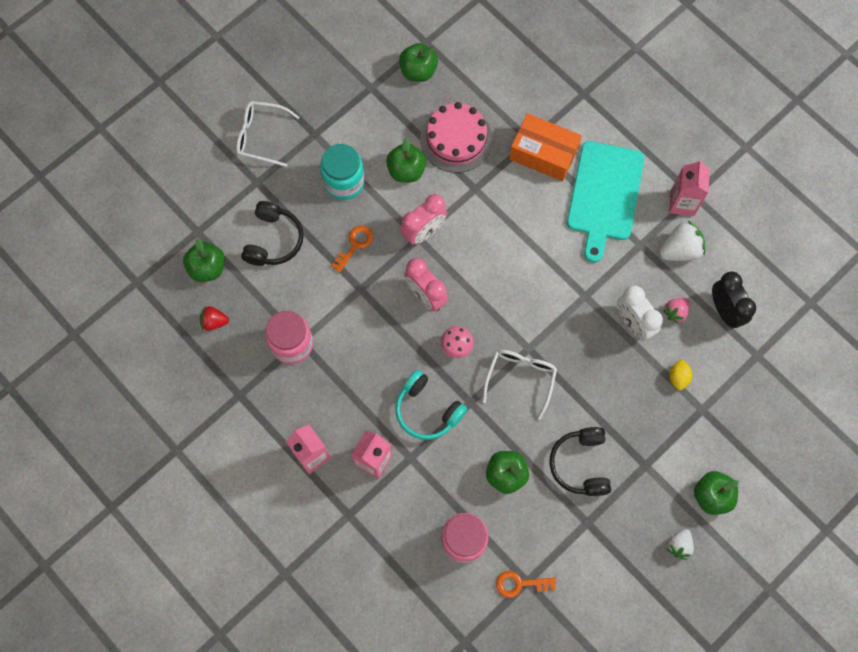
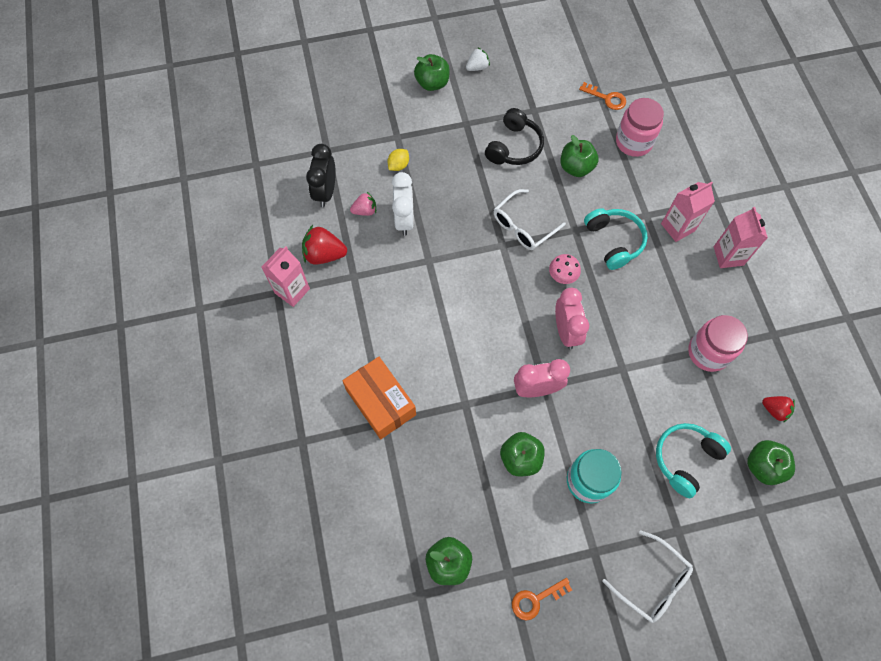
camera: 150 degrees left, 5 degrees down
(273, 240) = (685, 459): black headphones -> turquoise headphones
(355, 245) = (608, 411): orange key -> orange key (536, 600)
(456, 139) = (454, 463): pink cake -> none
(604, 195) = (353, 334): turquoise cutting board -> none
(680, 250) = (324, 254): white strawberry -> red strawberry

